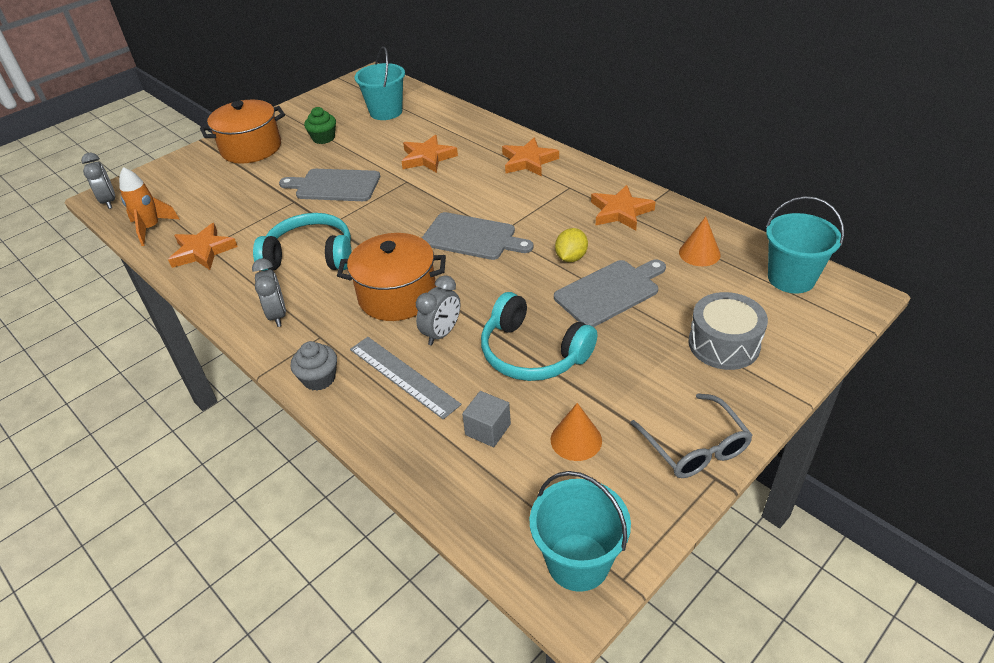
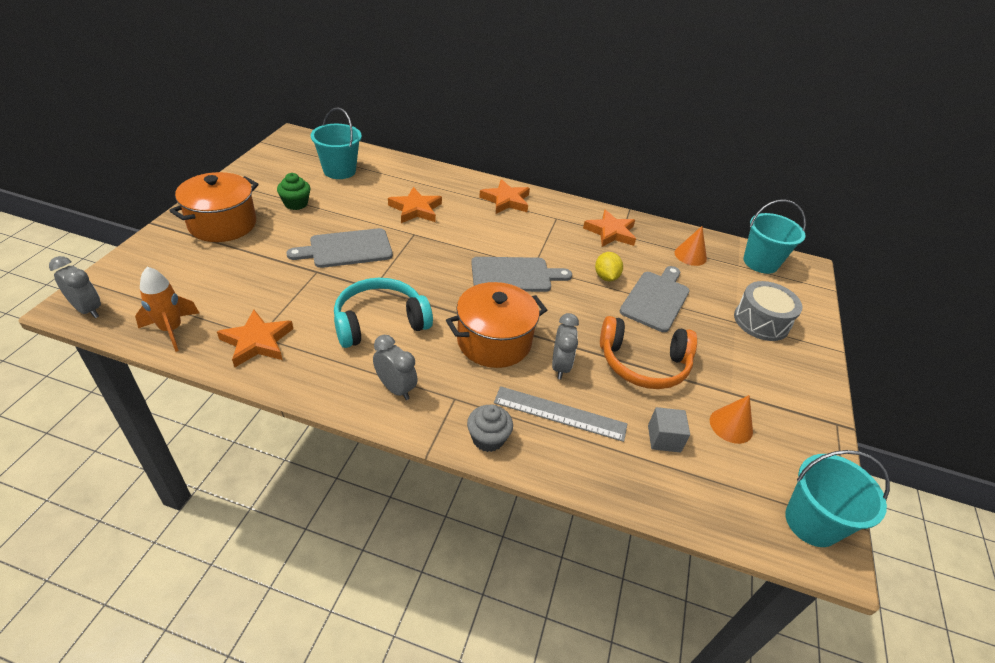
camera: 35 degrees left, 0 degrees up
(533, 353) = (643, 363): turquoise headphones -> orange headphones
(694, 446) = (806, 404): grey glasses -> none

